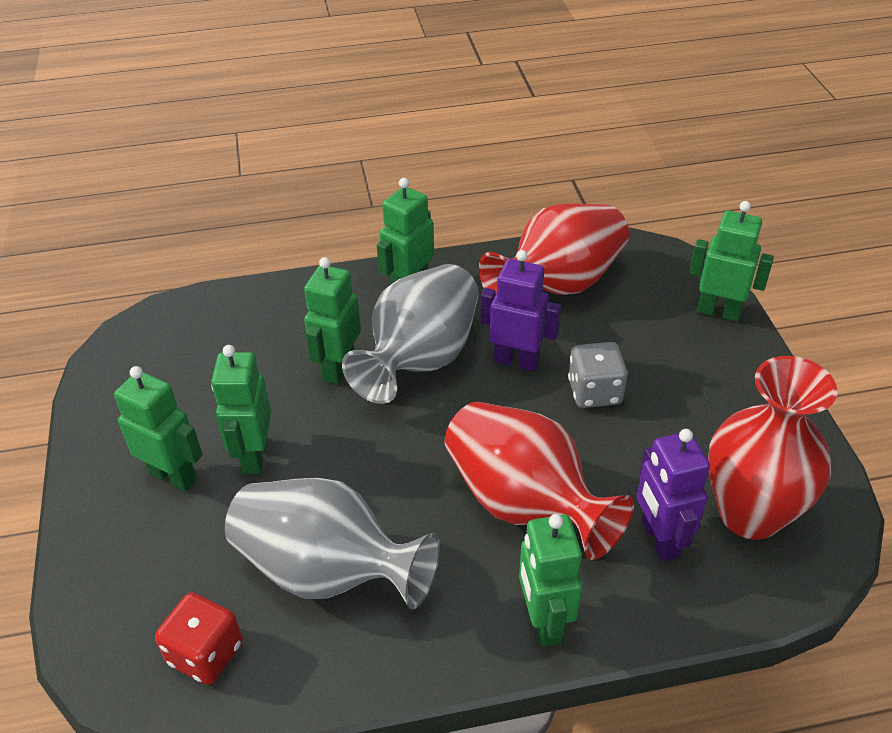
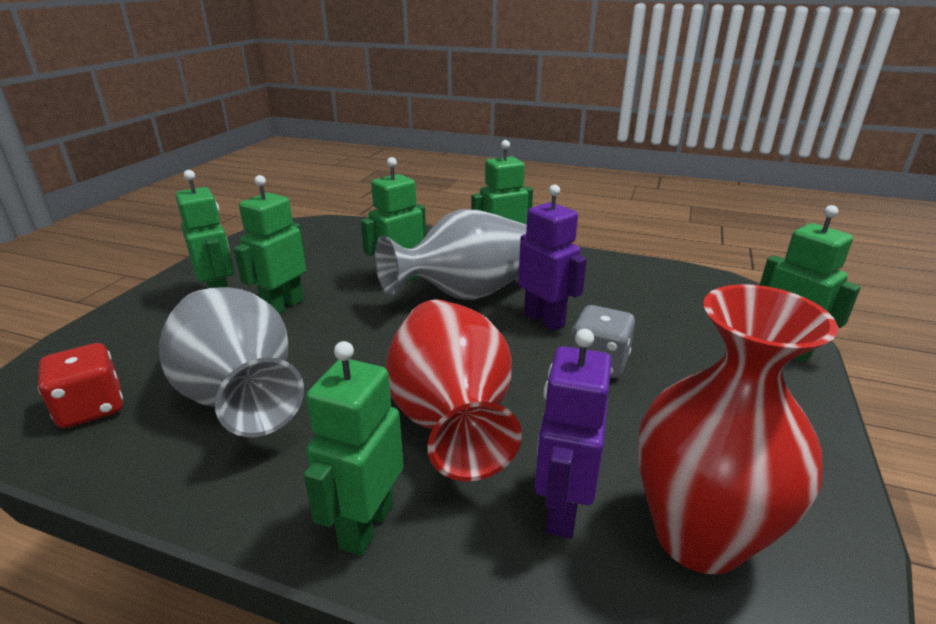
camera: 30 degrees right, 15 degrees down
(558, 284) = (629, 286): red vase -> none

